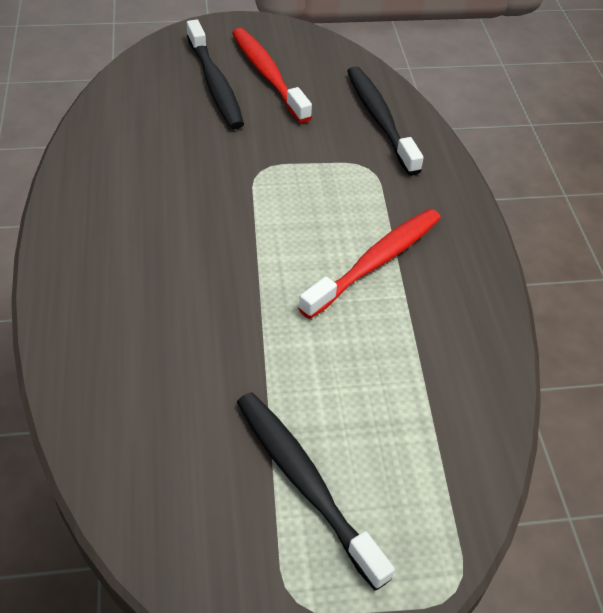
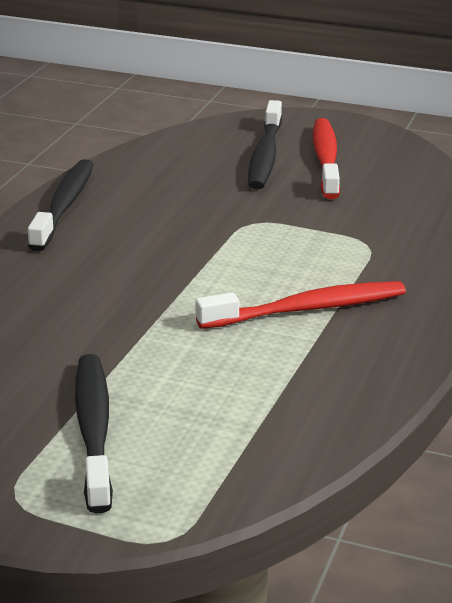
camera: 30 degrees right, 20 degrees down
(380, 120) = (415, 213): black toothbrush -> black toothbrush (64, 206)

